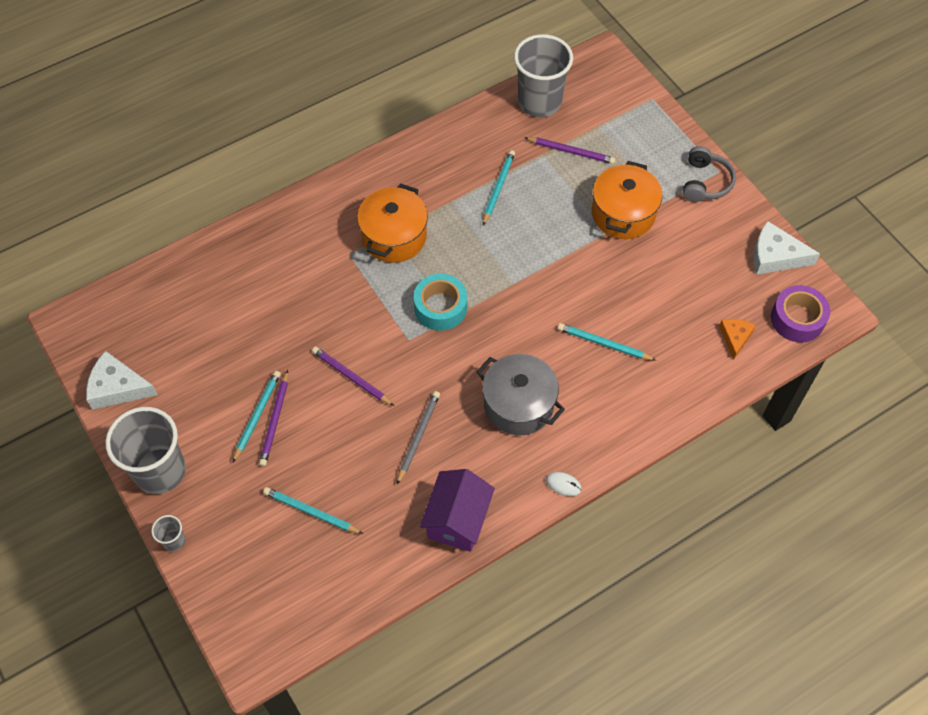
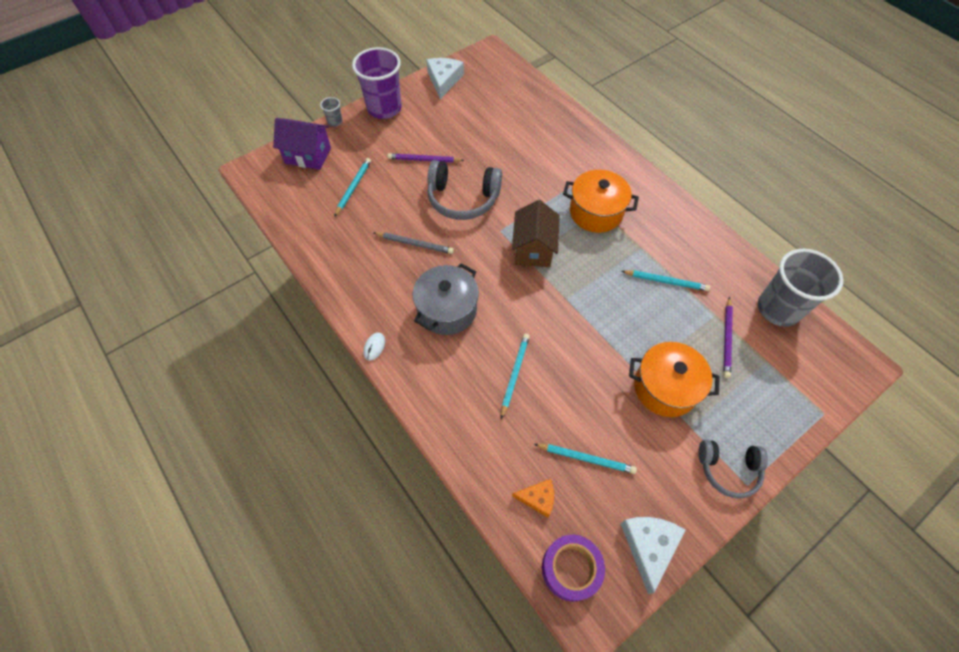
camera: 85 degrees right, 0 degrees up
(160, 471) = (384, 108): grey cup -> purple cup
(257, 416) = (427, 150): turquoise pencil -> turquoise pencil (586, 458)
(351, 377) = (463, 198): purple pencil -> grey headphones
(440, 307) = (533, 249): turquoise tape -> brown house
(457, 520) = (344, 274): purple house -> purple house (308, 155)

